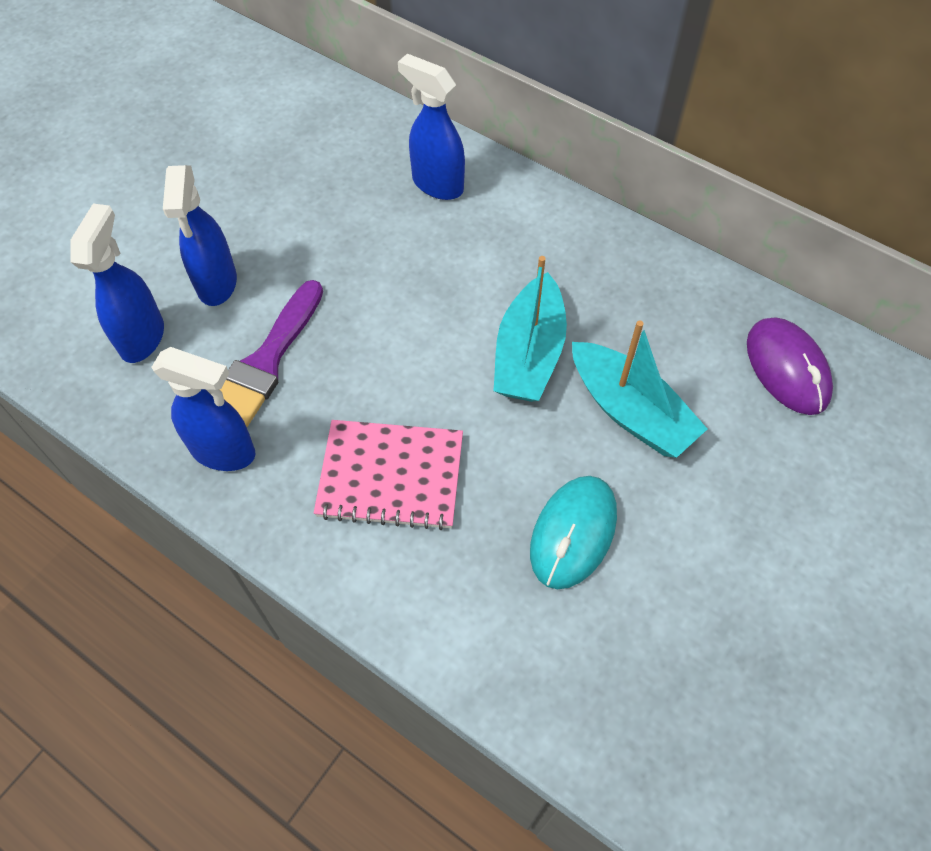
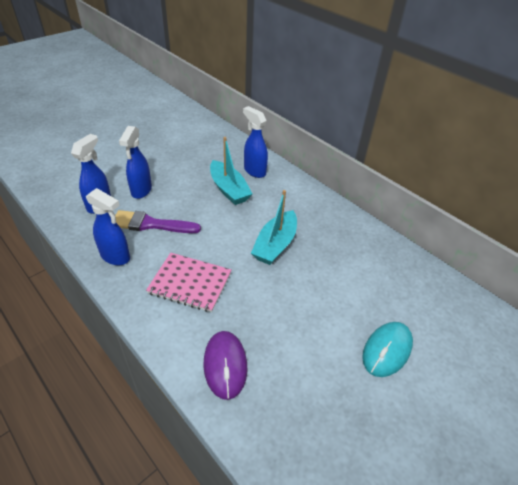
camera: 10 degrees right, 15 degrees down
(267, 361) = (151, 224): purple brush -> purple brush turned 60 degrees clockwise
(573, 533) = (272, 328): turquoise mouse -> turquoise mouse (387, 350)
(630, 411) = (318, 279): turquoise boat -> turquoise boat (229, 189)
(787, 368) = (404, 276): purple mouse -> purple mouse (225, 365)

